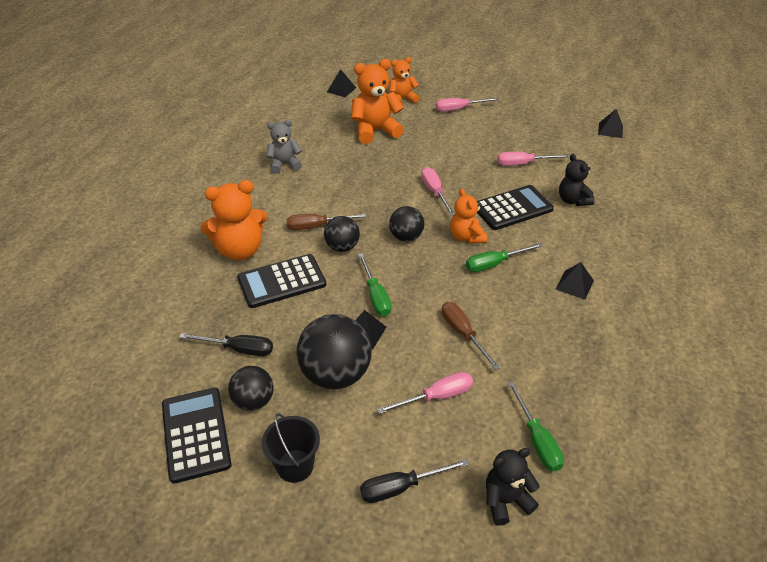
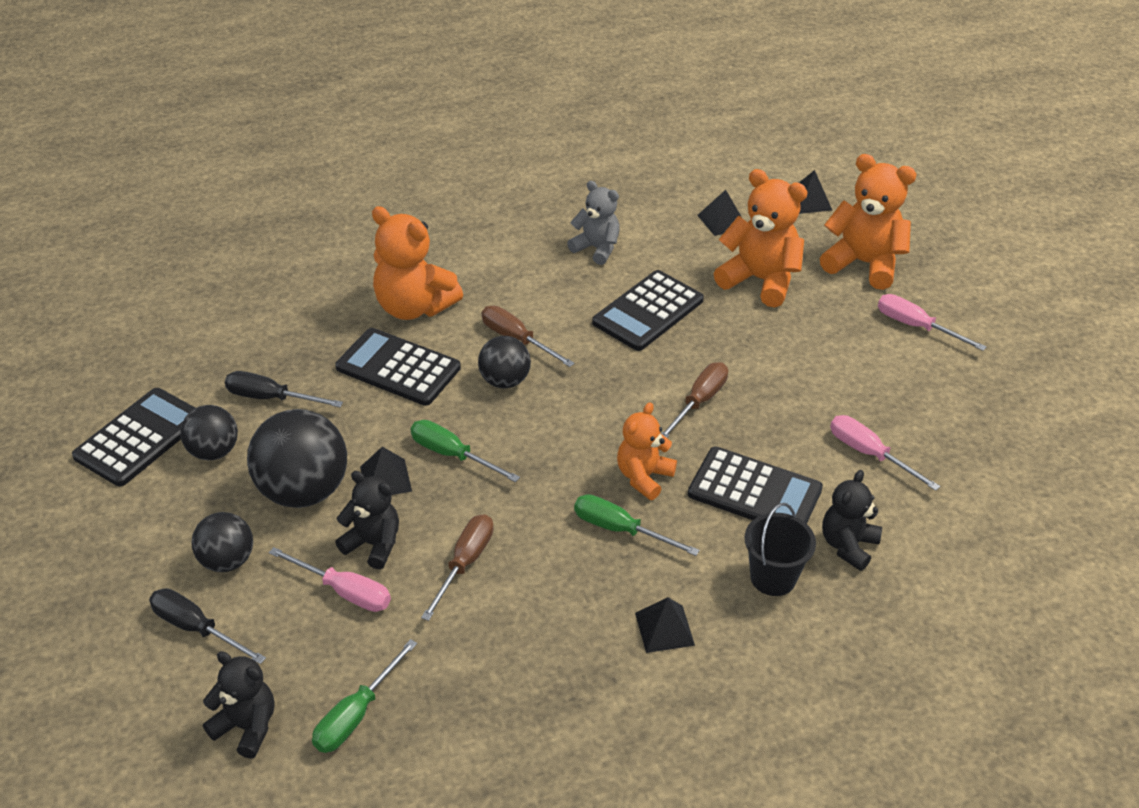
camera: 50 degrees right, 0 degrees up
(239, 349) = (270, 398): black screwdriver -> black screwdriver turned 135 degrees clockwise
(295, 466) = (159, 531): black bucket -> black bucket (773, 577)
(352, 173) = (648, 311): none -> black calculator
(375, 296) = (452, 455): green screwdriver -> green screwdriver turned 90 degrees clockwise
(402, 99) = (863, 263): orange teddy bear -> orange teddy bear, size x1.60
(406, 237) = (582, 423): black ball -> black ball (227, 561)
(411, 364) = (373, 544): none -> black teddy bear
(435, 192) = (699, 402): pink screwdriver -> brown screwdriver
(610, 130) = (1086, 509): black pyramid -> black pyramid (722, 221)

